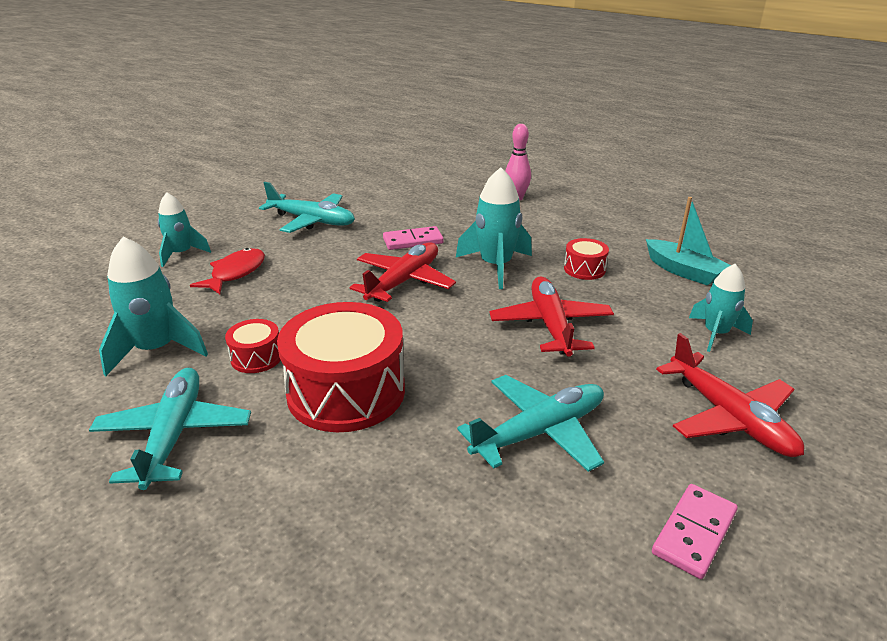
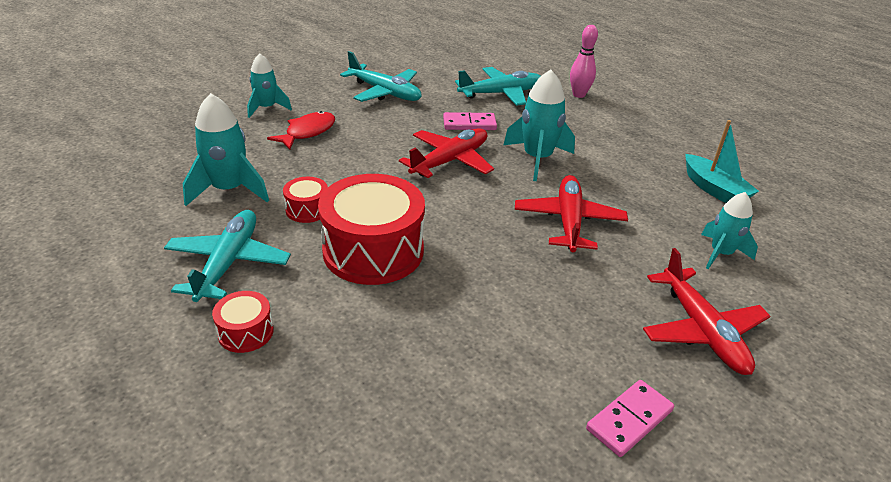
camera: 10 degrees right, 5 degrees up
(539, 432) = (526, 313): turquoise plane -> turquoise plane (501, 93)
(584, 269) = (619, 173): red drum -> red drum (246, 332)

